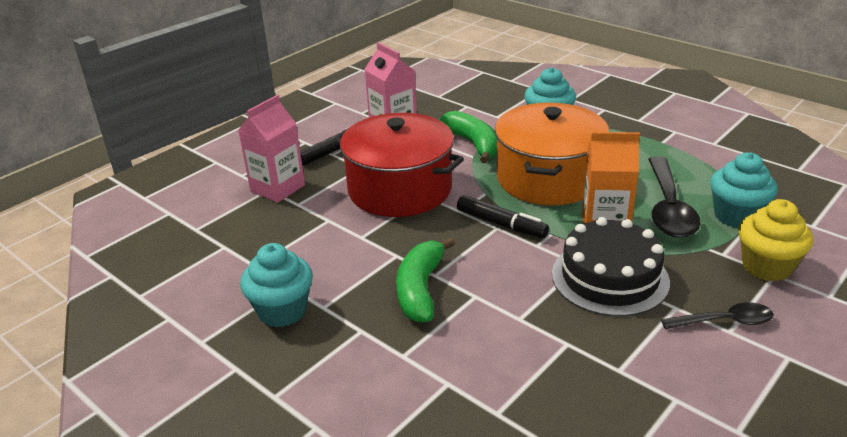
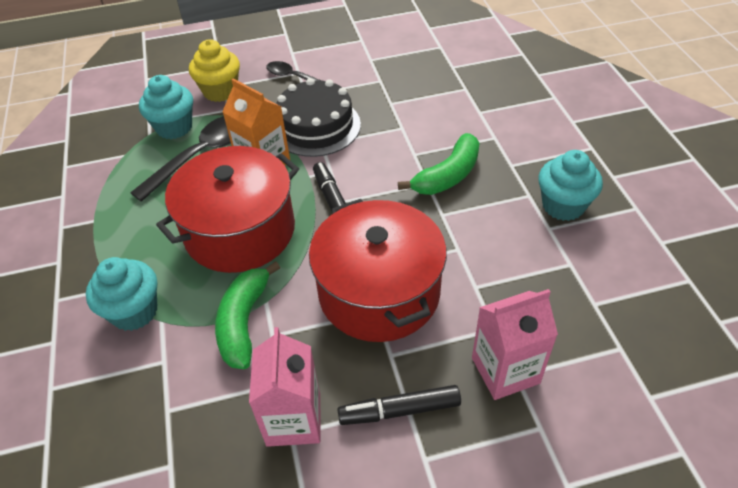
camera: 145 degrees left, 15 degrees up
(548, 178) = (240, 231): orange pot -> red pot

